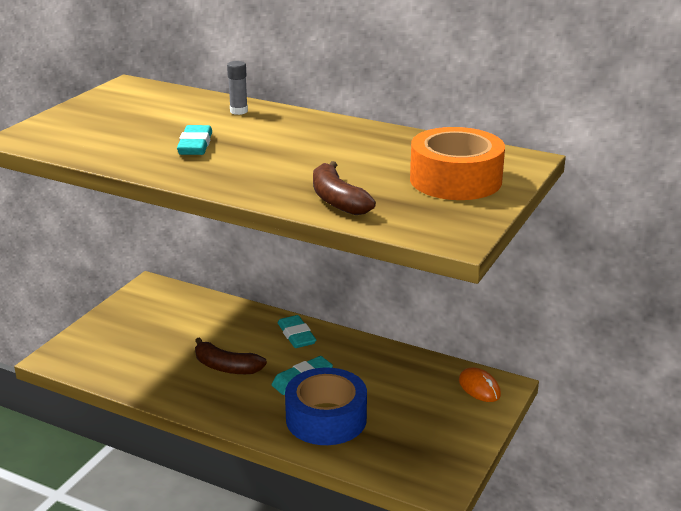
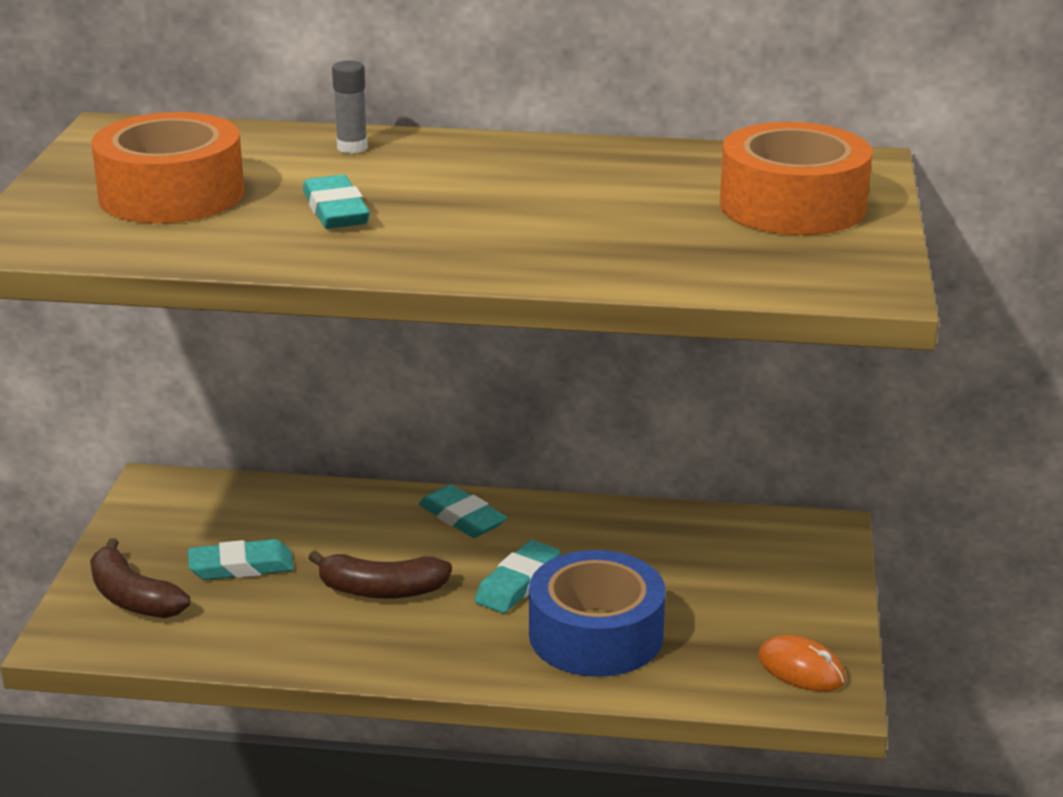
camera: 20 degrees left, 0 degrees up
(121, 124) = (171, 194): none -> orange tape
(163, 338) = (241, 567): none -> turquoise eraser
(337, 200) = (649, 261): brown banana -> brown banana (133, 598)
(479, 388) = (794, 539): orange mouse -> orange mouse (801, 669)

